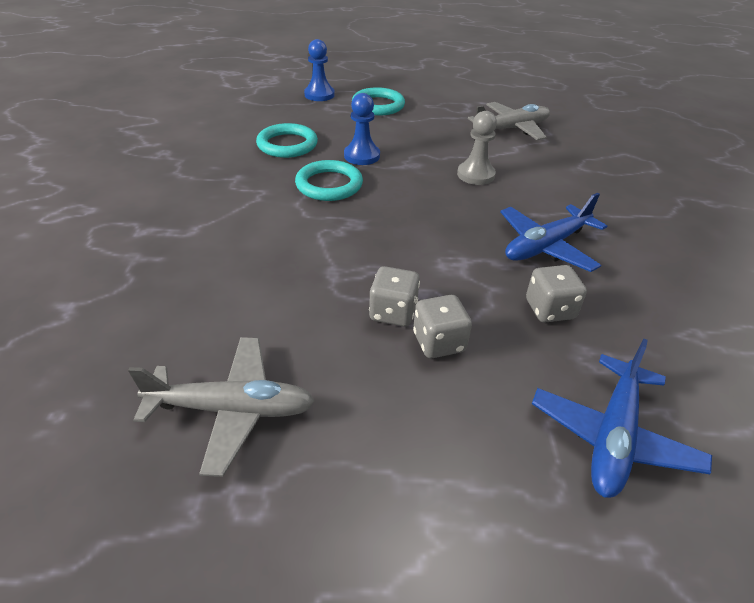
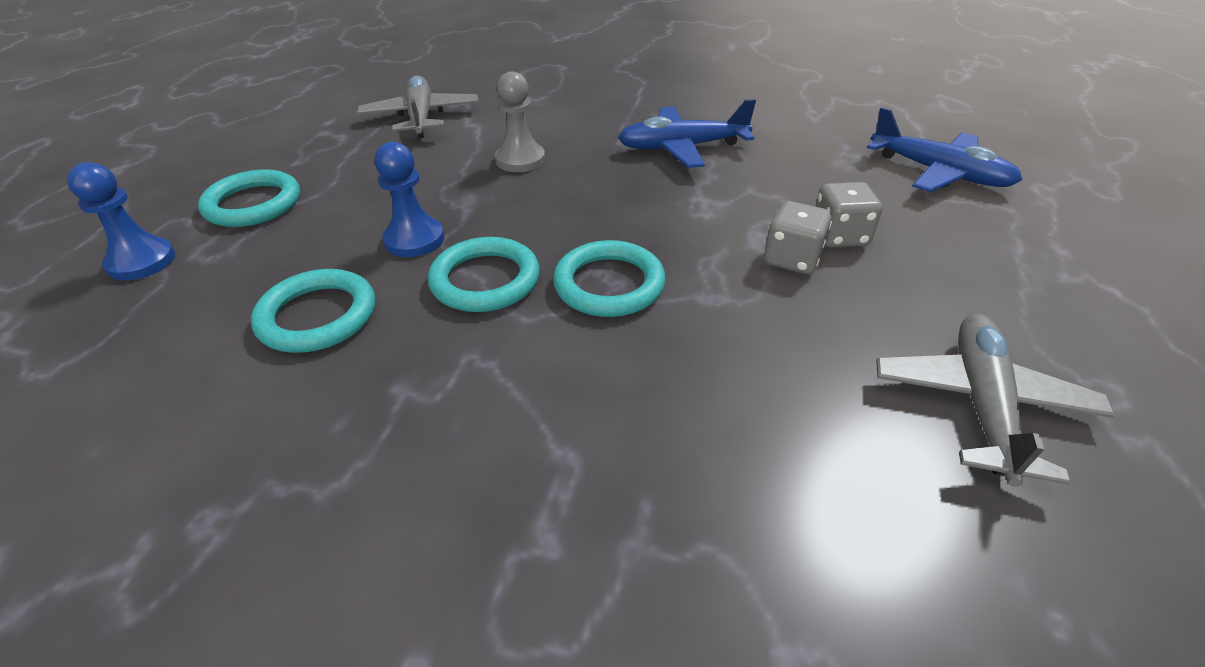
camera: 75 degrees left, 0 degrees up
(336, 228) = (609, 284): none -> turquoise ring
(545, 246) = (681, 147): blue plane -> blue plane turned 105 degrees clockwise
(549, 309) = (784, 166): grey dice -> none

